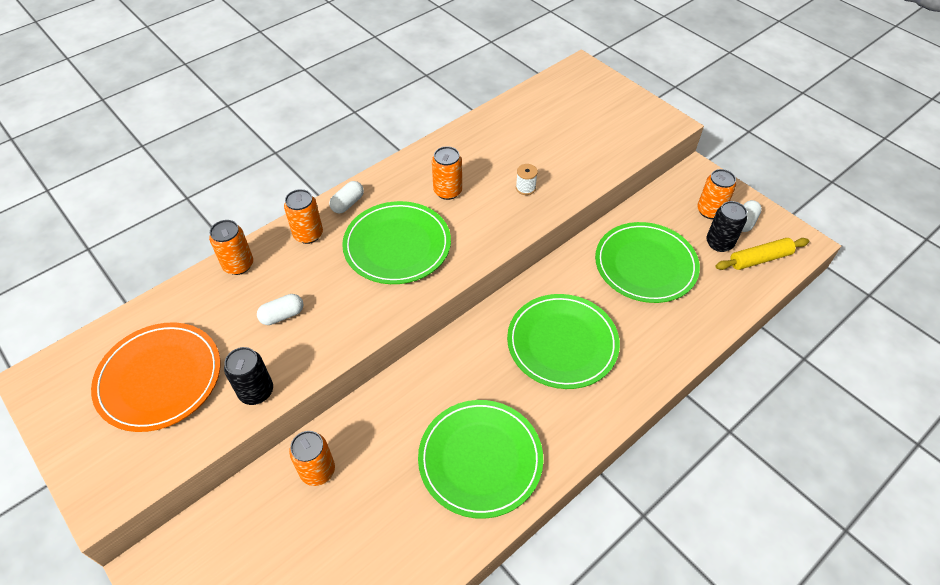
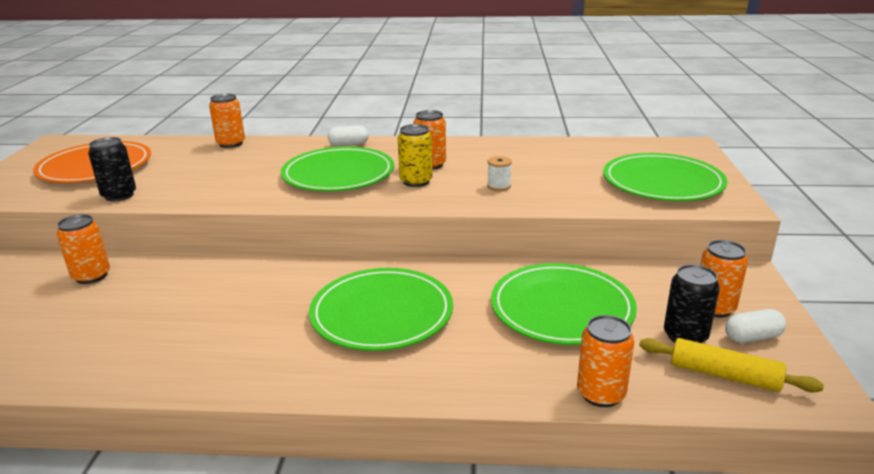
camera: 45 degrees right, 25 degrees down
(282, 315) = (204, 172): white capsule -> none
(308, 234) = (295, 147): orange can -> orange can (601, 394)
(465, 217) = (416, 181): none -> yellow can
(480, 459) = (183, 339): green plate -> green plate (662, 182)

